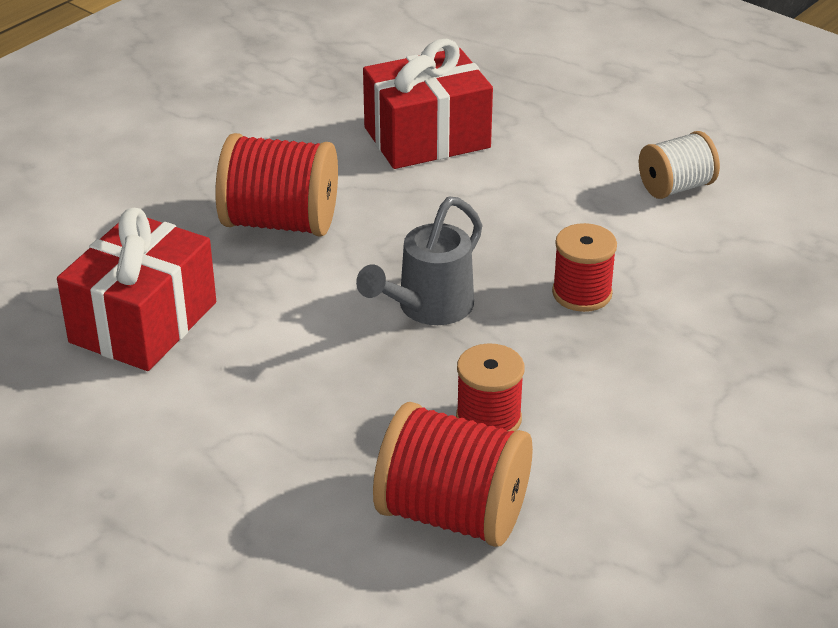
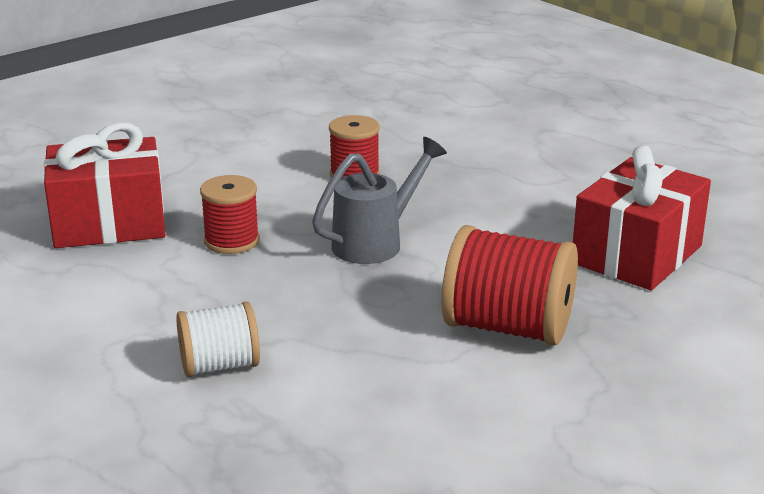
camera: 170 degrees left, 10 degrees down
(427, 137) = (311, 412): red gift -> red gift (109, 223)
(453, 514) = (399, 137): red spool -> none
(676, 187) = (61, 322): white spool -> white spool (219, 366)

